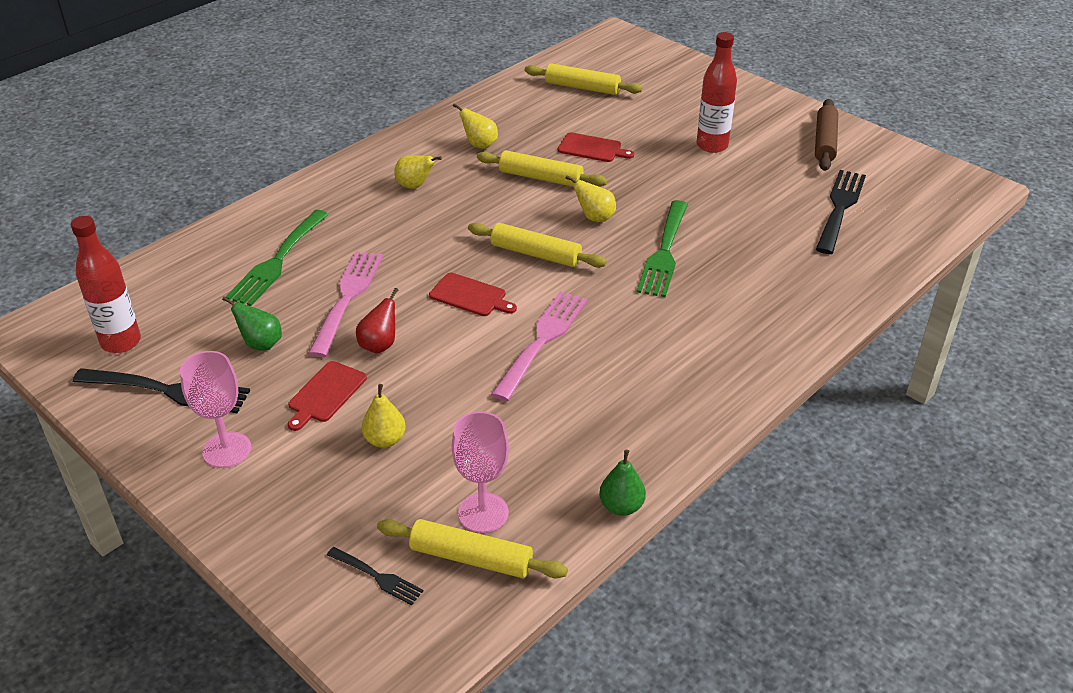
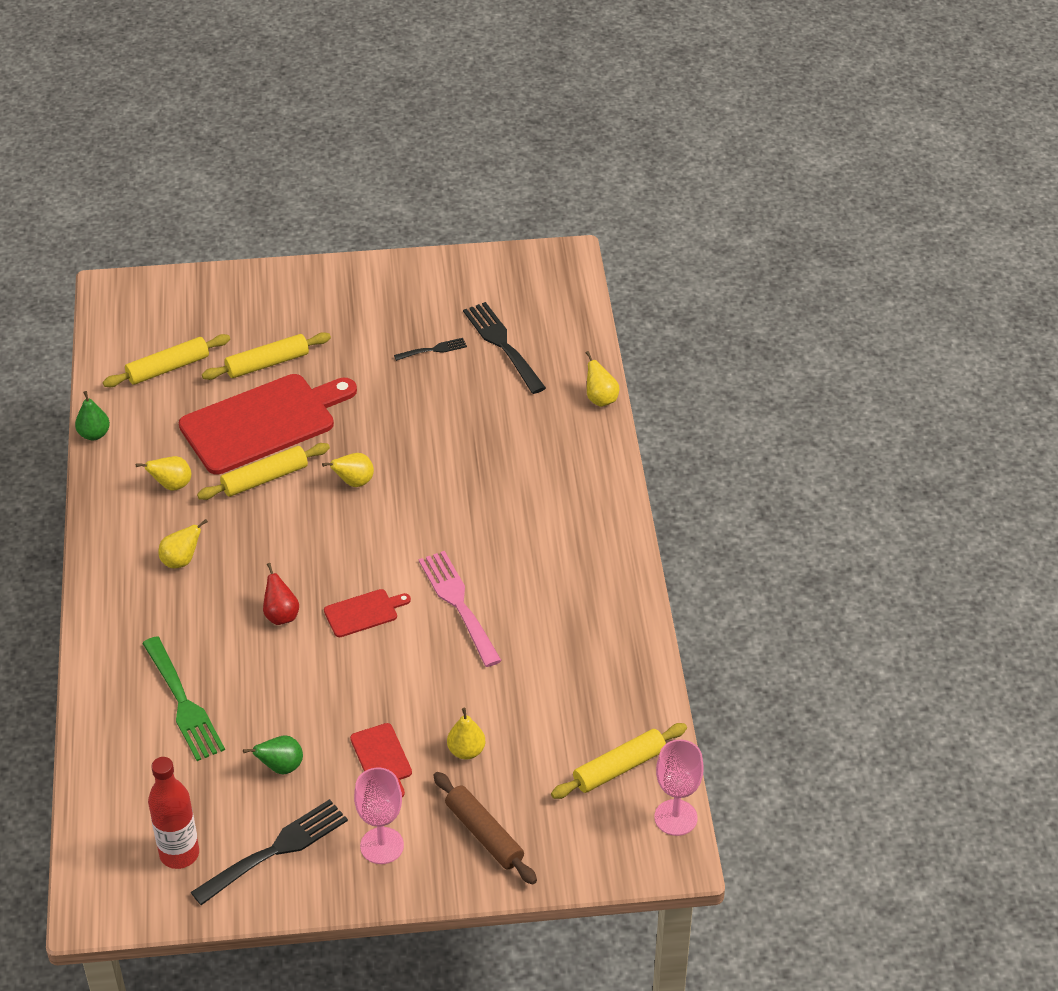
camera: 50 degrees left, 5 degrees up
(347, 297) = (282, 685): pink fork -> none
(378, 577) = (587, 824): black fork -> black fork (433, 349)
(379, 345) = (361, 697): red pear -> red pear (281, 615)
(483, 513) = (588, 738): pink goblet -> pink goblet (675, 817)
(536, 254) = (357, 544): yellow rolling pin -> yellow rolling pin (267, 363)
(592, 148) = (263, 422): red cutting board -> red cutting board, size x2.25
(621, 506) = (653, 666): green pear -> green pear (94, 434)
(664, 252) = (440, 473): green fork -> none
(712, 145) = (346, 353): red bottle -> none
(825, 142) = (420, 290): brown rolling pin -> brown rolling pin (484, 834)
(871, 289) = (600, 399): none -> yellow pear

